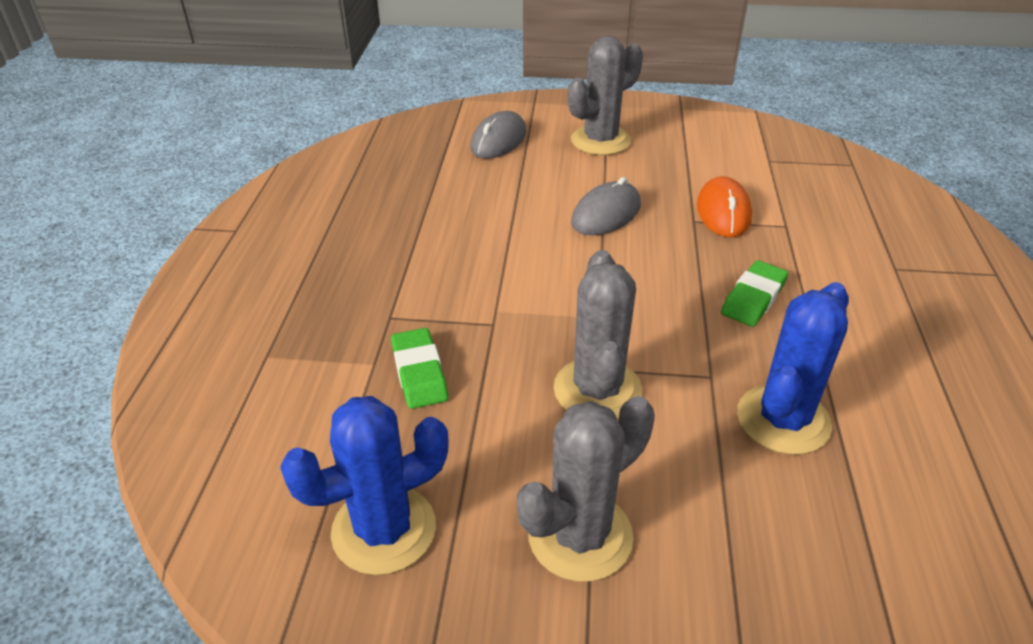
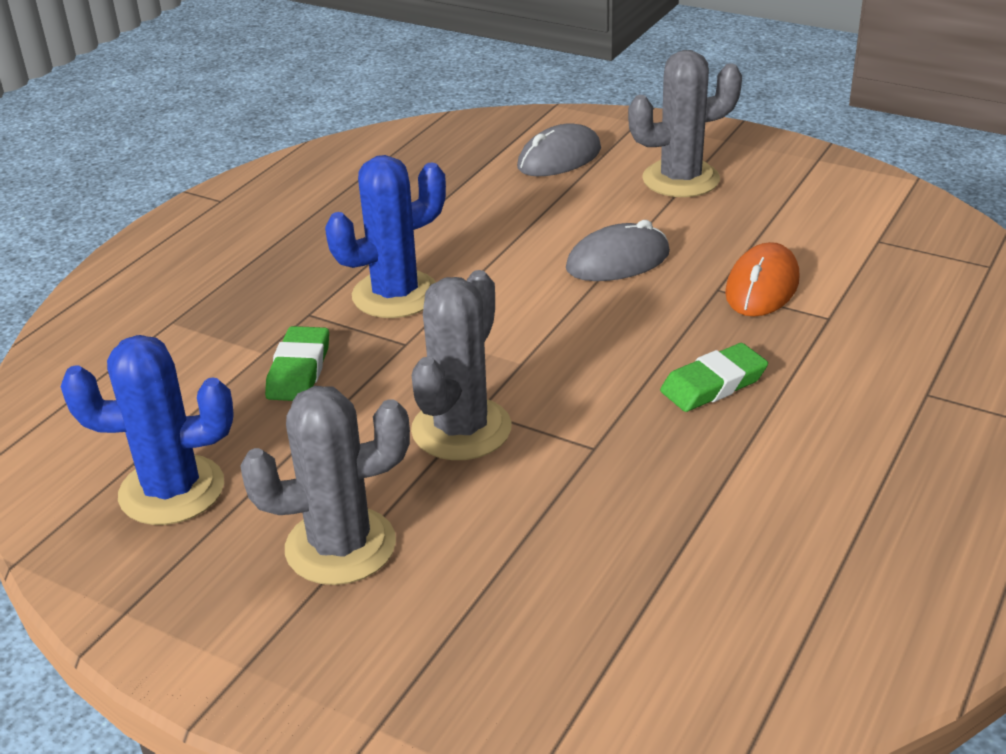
camera: 25 degrees right, 5 degrees down
(783, 420) = (636, 507): blue cactus -> blue cactus (395, 295)

